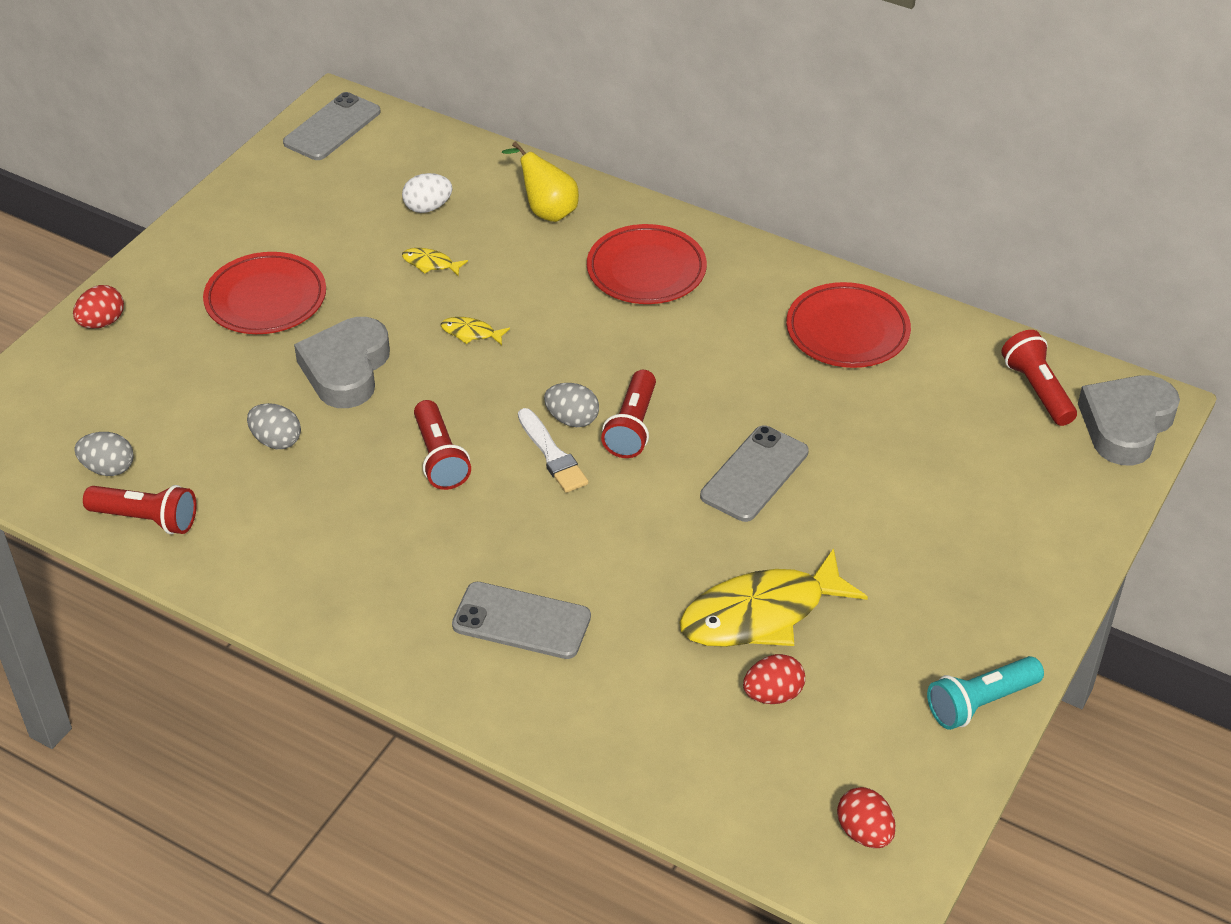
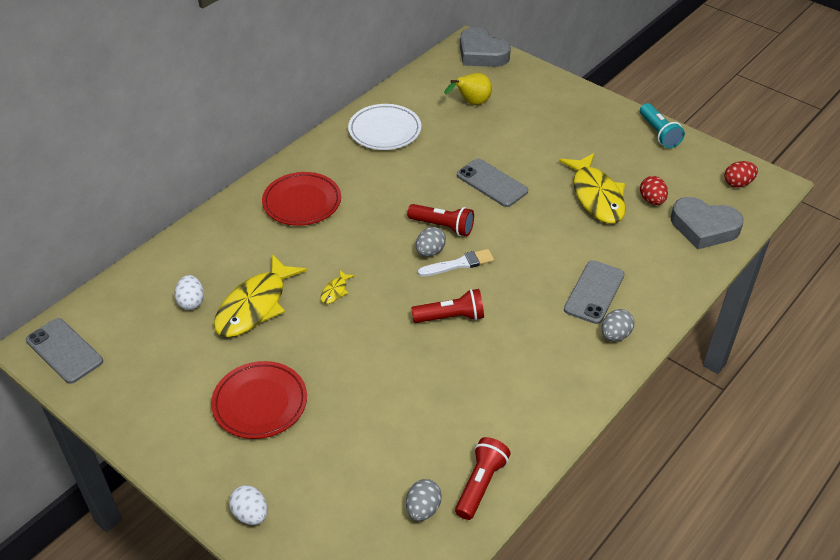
camera: 80 degrees left, 0 degrees up
(102, 322) = (250, 514): red egg -> white egg
(276, 441) = (416, 403): grey egg -> grey egg (615, 335)
(346, 369) = (352, 360): grey heart -> grey heart (704, 228)
(431, 264) = (255, 305): yellow fish -> yellow fish, size x2.41
(547, 211) = (222, 241): yellow pear -> yellow pear (471, 103)
(847, 331) = (384, 130): red plate -> white plate
(1037, 390) = (449, 75): red flashlight -> none

